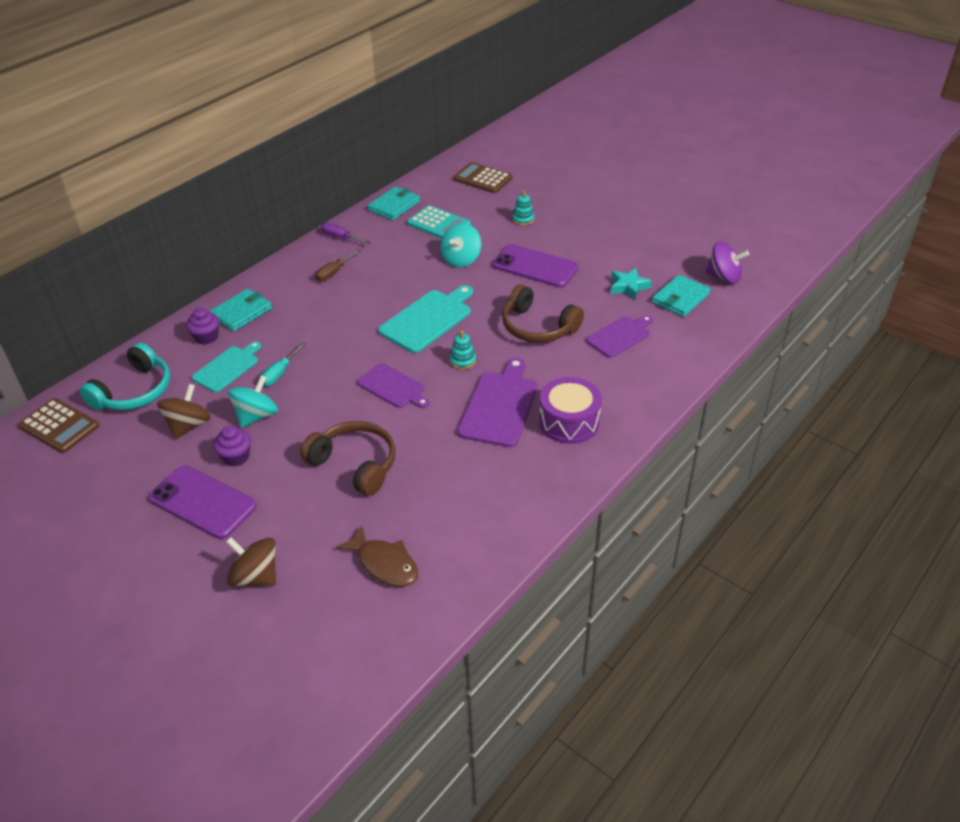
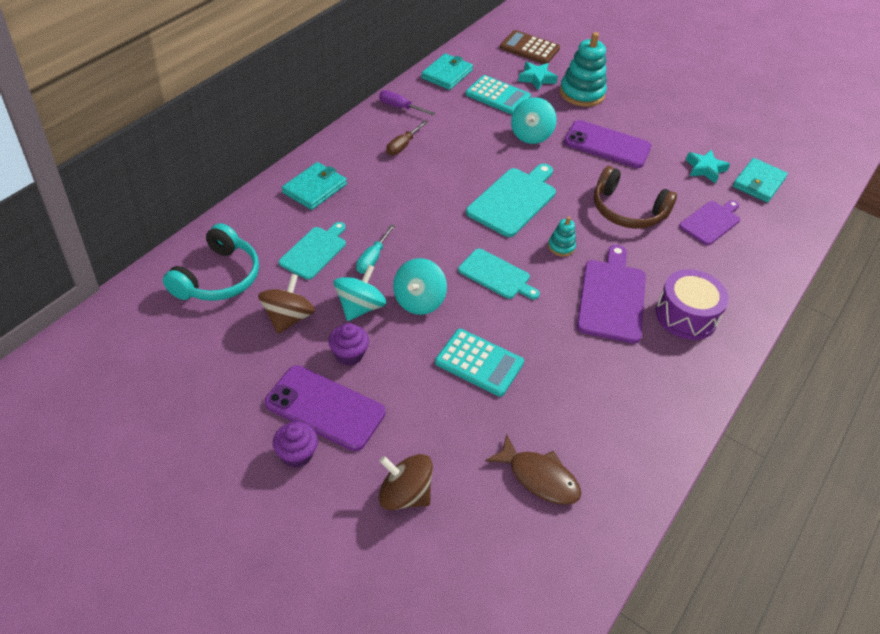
camera: 10 degrees left, 5 degrees up
(59, 426) = (142, 318): brown calculator -> none
(206, 337) = (283, 216): purple cupcake -> purple cupcake (296, 454)
(313, 410) = (418, 301): none -> turquoise spinning top
(355, 464) = (479, 363): brown headphones -> turquoise calculator
(393, 387) = (496, 275): purple cutting board -> turquoise cutting board
(481, 207) = (536, 79): none -> turquoise star
(523, 219) = (581, 93): turquoise stacking toy -> turquoise stacking toy, size x2.02
(724, 277) = (794, 161): purple spinning top -> none

